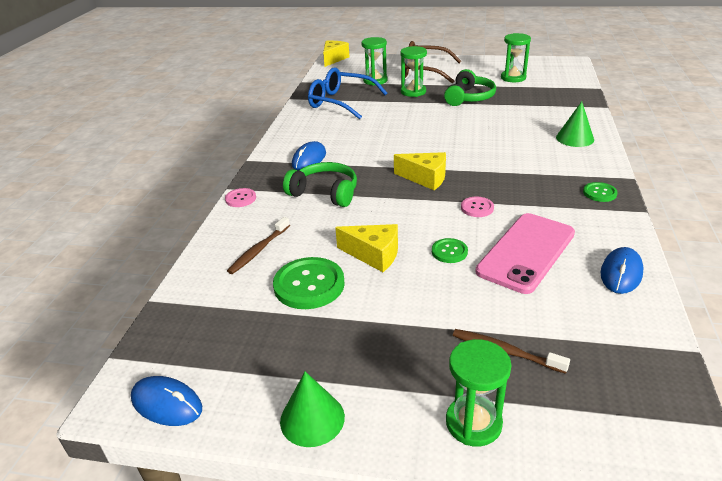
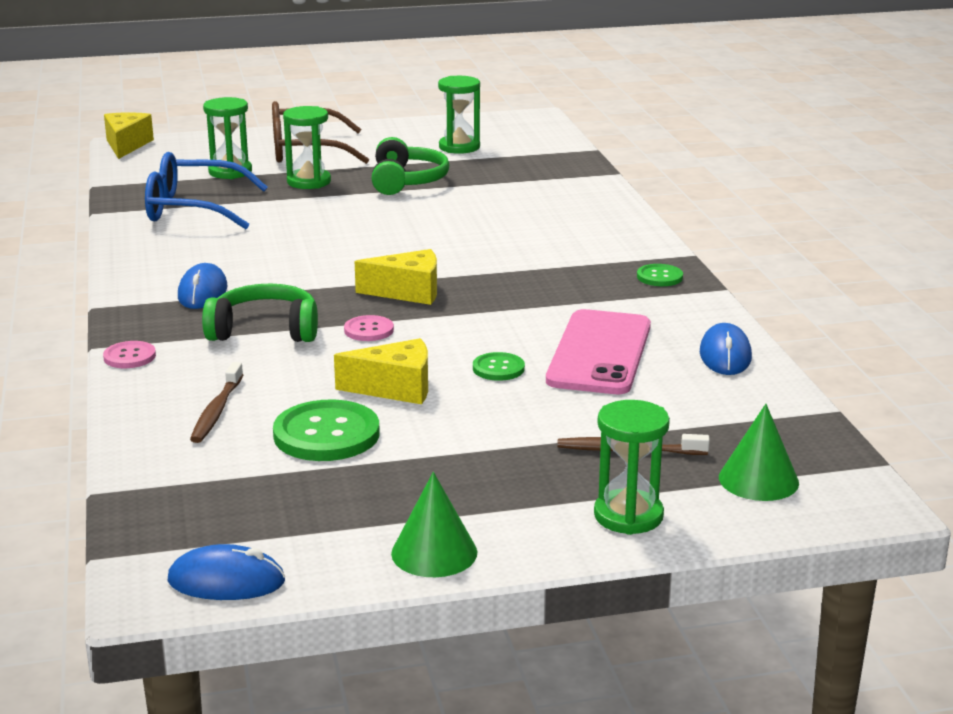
camera: 25 degrees left, 10 degrees down
(477, 208) = (506, 316): pink button -> pink button (369, 330)
(574, 138) = (594, 217): green cone -> green cone (758, 480)

